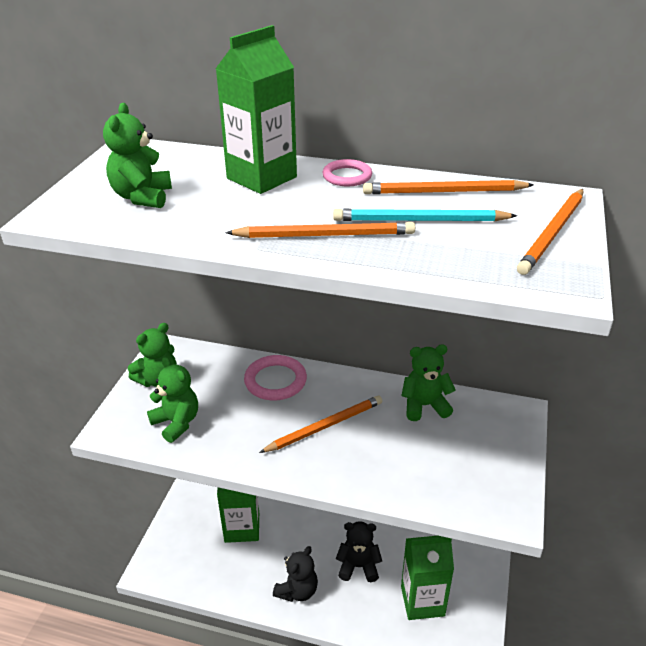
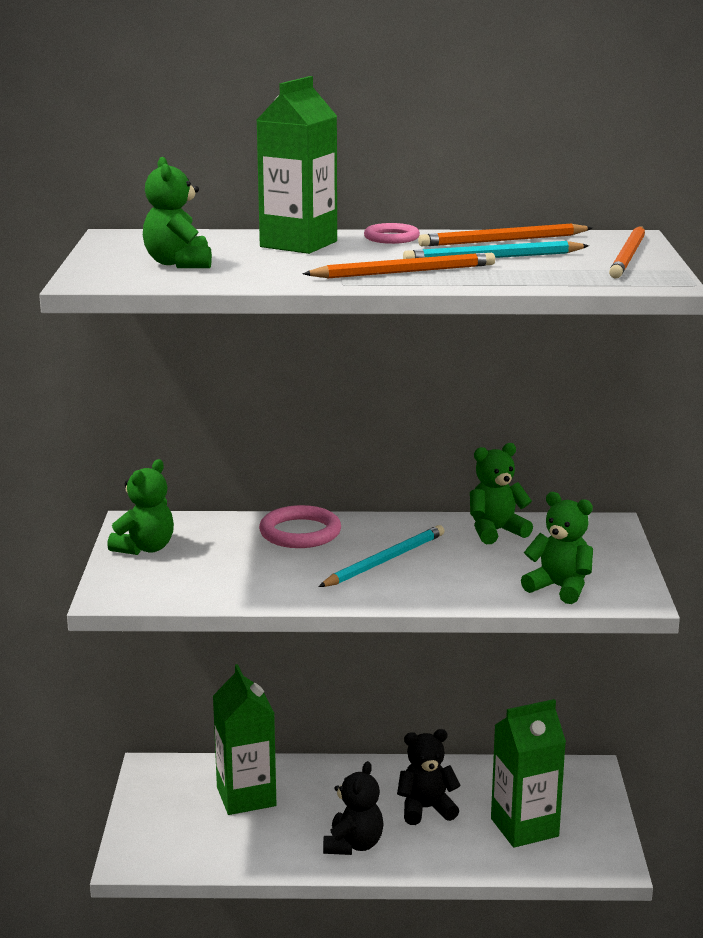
camera: 15 degrees left, 15 degrees down
(176, 423) = (195, 579): green teddy bear -> green teddy bear (559, 588)
(325, 426) = (385, 560): orange pencil -> turquoise pencil

